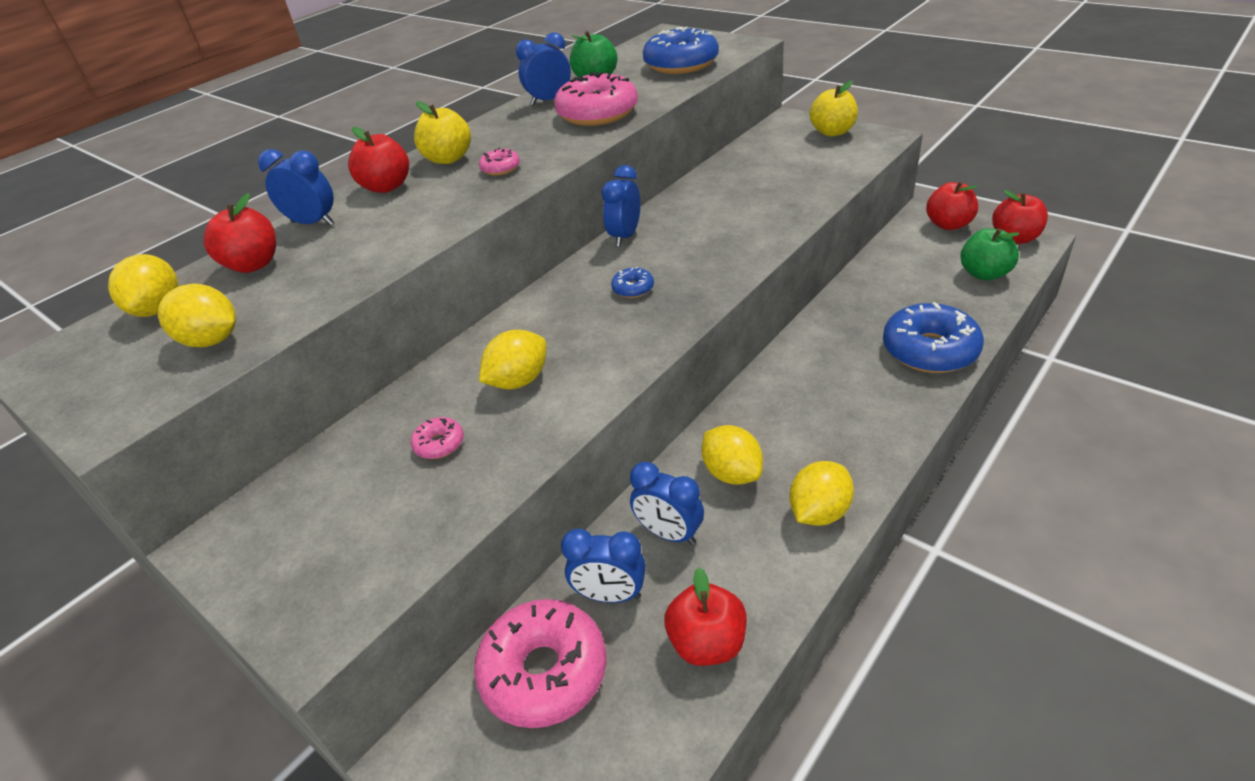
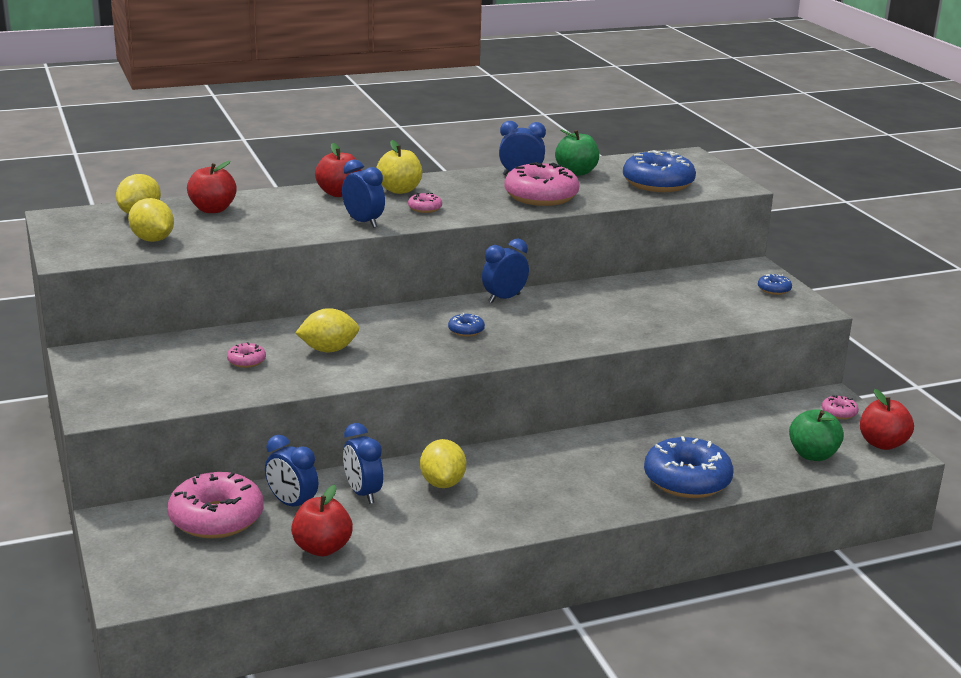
camera: 25 degrees right, 15 degrees down
(313, 223) = (270, 199): blue clock -> blue clock (363, 222)
(819, 512) = (473, 525): yellow lemon -> none
(832, 132) = (774, 289): yellow apple -> blue donut
(948, 225) = (839, 413): red apple -> pink donut

